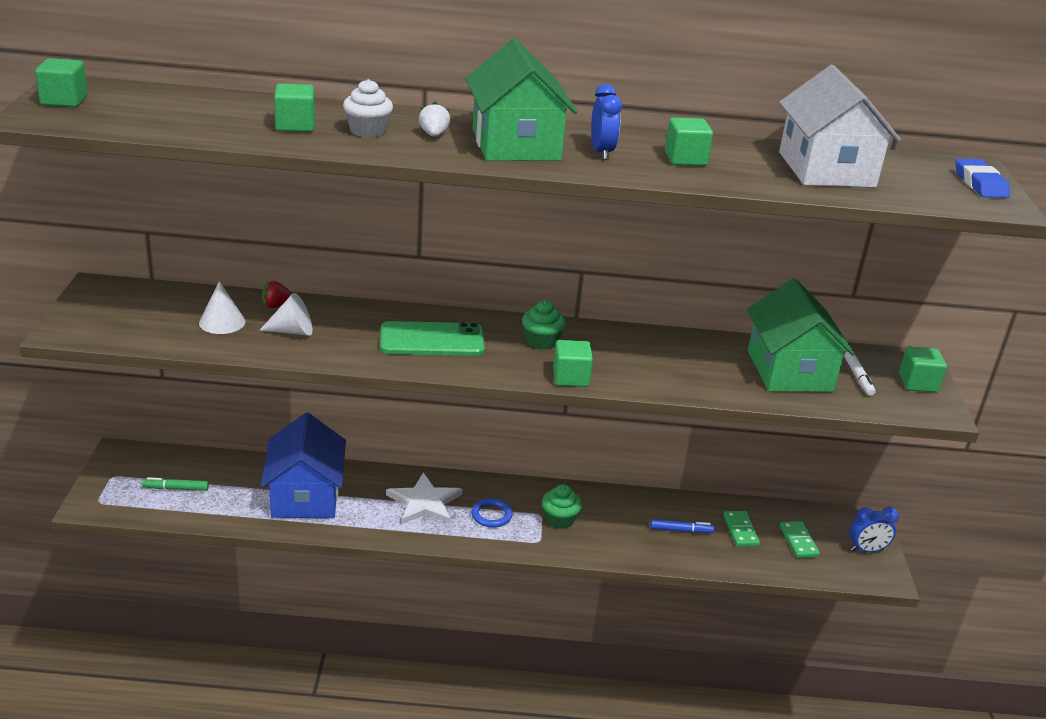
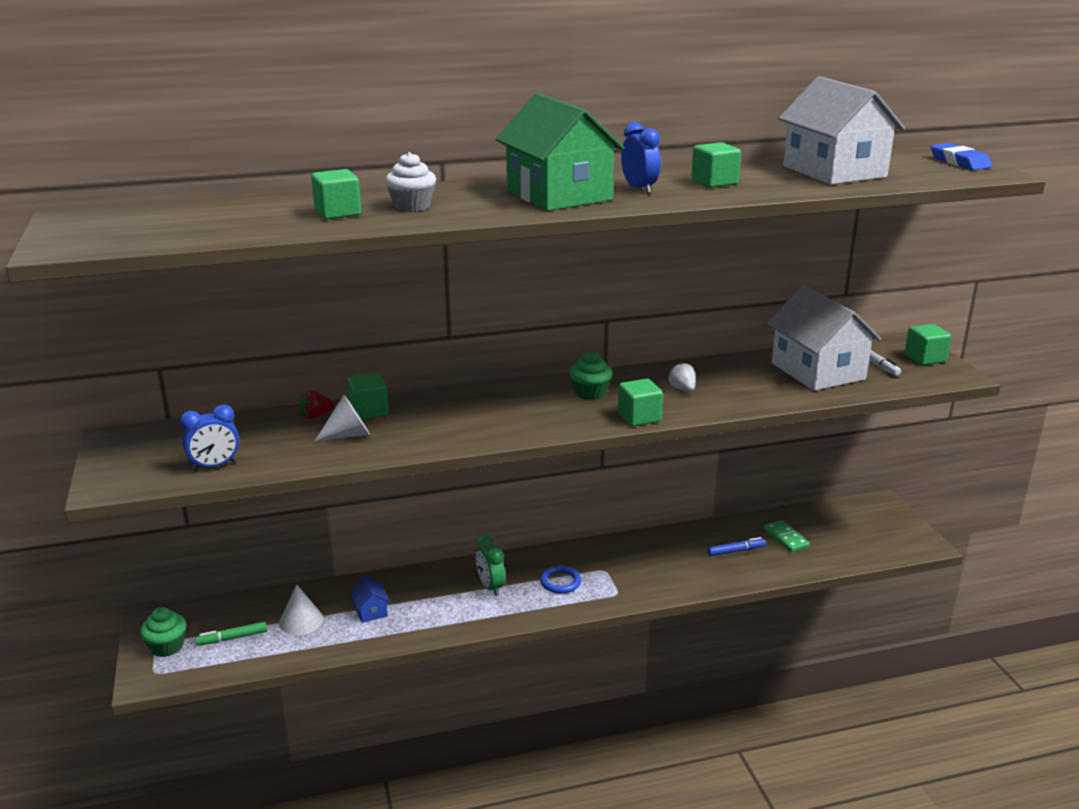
camera: 15 degrees left, 5 degrees down
(64, 100) = (77, 230): green cube -> green cube (369, 411)
(222, 322) = (271, 442): white cone -> white cone (301, 621)
(305, 496) = (371, 611): blue house -> blue house, size x0.41
(424, 502) = (490, 587): white star -> green clock
(432, 340) = (489, 413): green phone -> none
(434, 135) = (477, 200): white strawberry -> white strawberry (682, 389)
(559, 519) = (624, 569): green cupcake -> green cupcake (167, 646)
(789, 371) = (818, 371): green house -> white house
(798, 541) = (839, 534): green domino -> none
(866, 550) = (897, 527): blue clock -> blue clock (215, 466)

